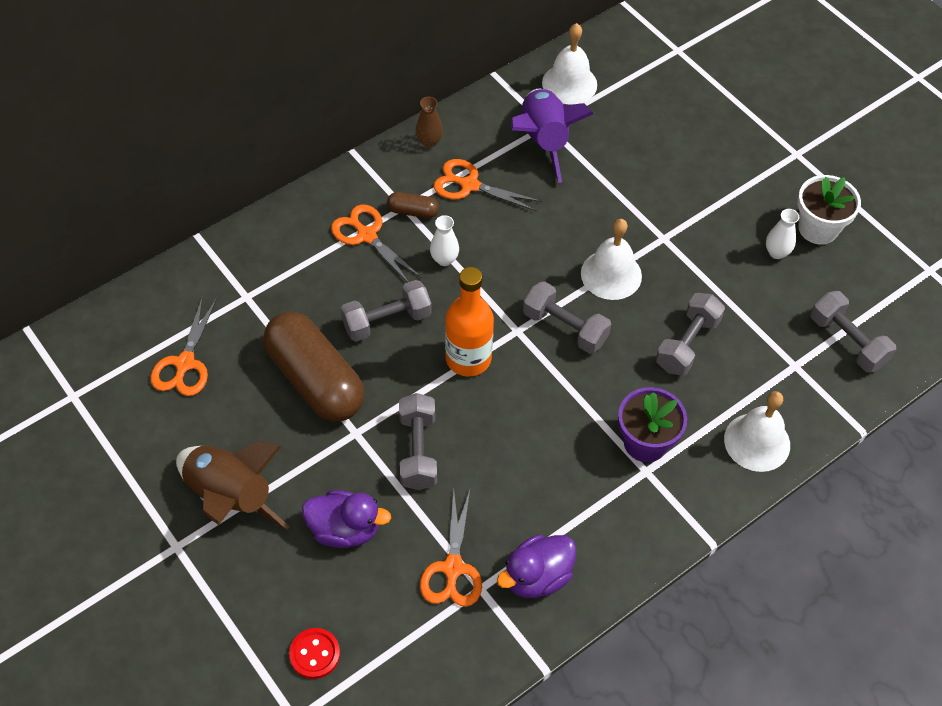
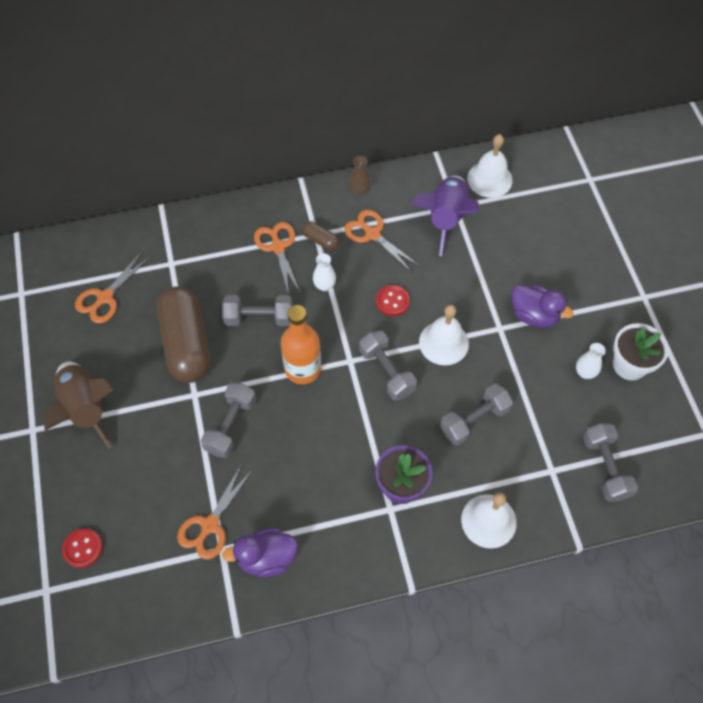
camera: 25 degrees right, 5 degrees up
(345, 529) = (150, 464): purple duck -> purple duck (534, 315)
(531, 250) = (392, 301): none -> red button

